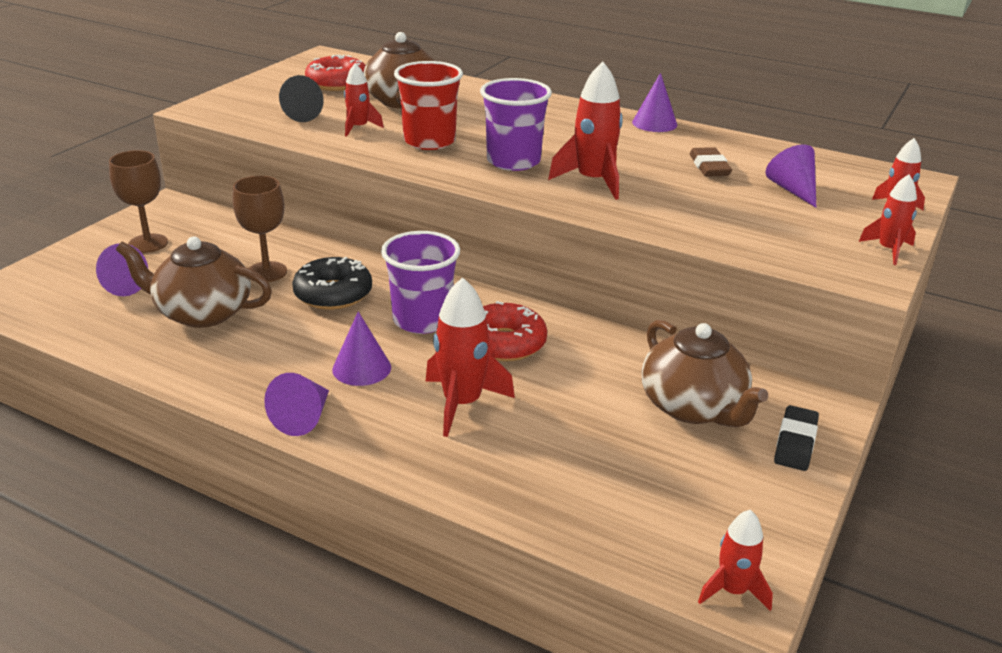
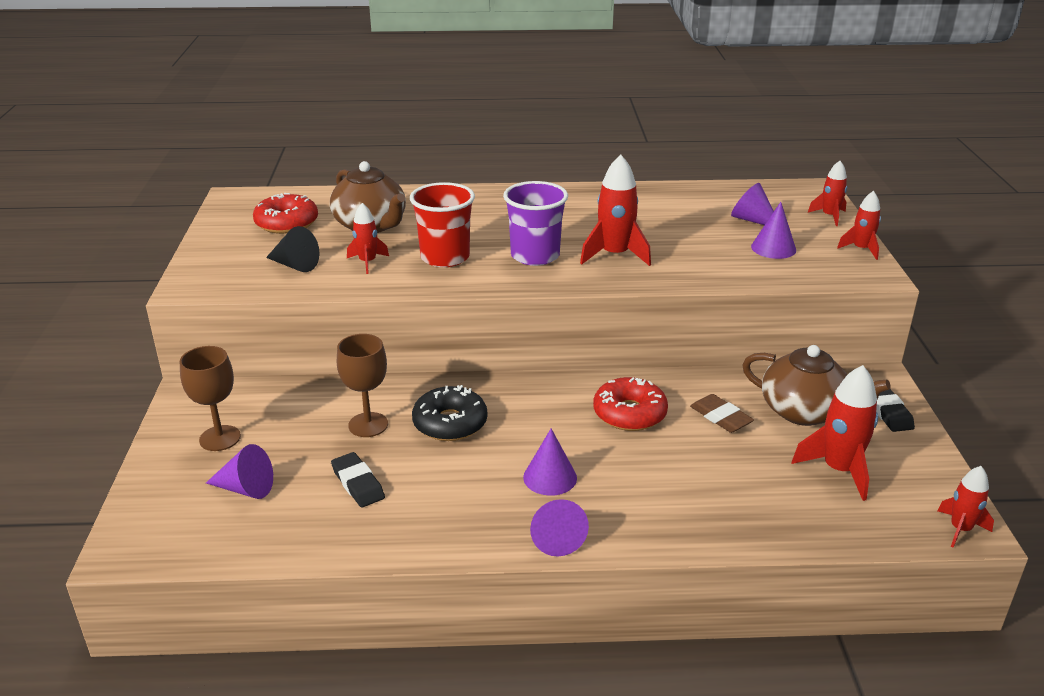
camera: 30 degrees left, 0 degrees up
(202, 313) = (358, 483): brown teapot -> black eraser
(422, 320) = (547, 418): purple cup -> none
(462, 403) = (656, 474): red rocket -> red rocket (839, 470)
(654, 123) = (594, 190): purple cone -> purple cone (773, 248)
(709, 167) = (677, 217): brown eraser -> brown eraser (721, 417)

